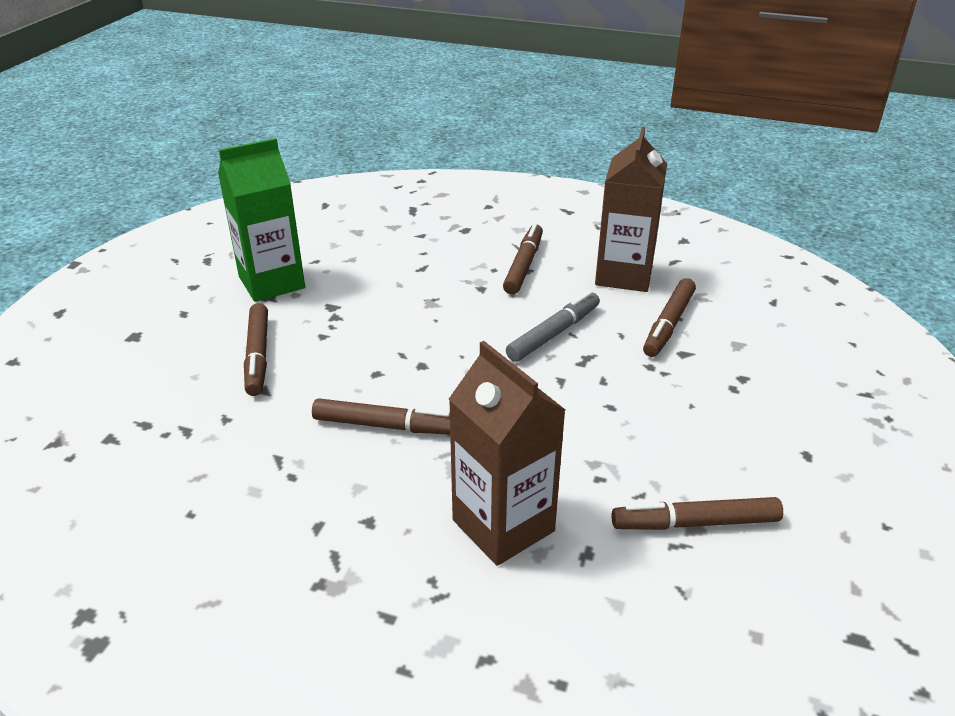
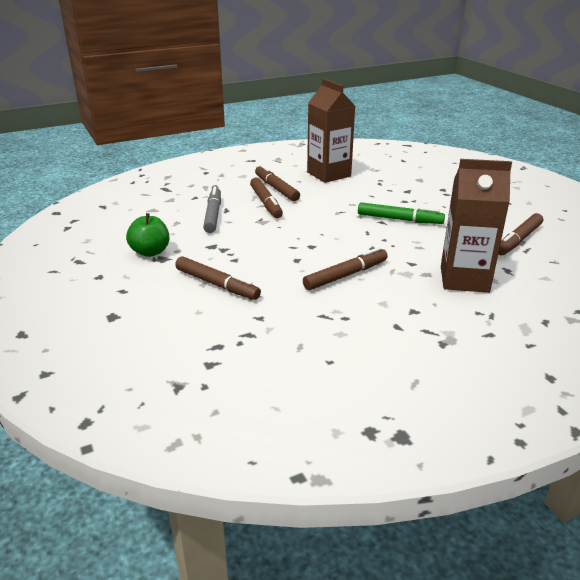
camera: 45 degrees left, 5 degrees down
(272, 282) = (150, 252): green carton -> green apple
(553, 333) = (344, 207): grey marker -> grey marker (213, 215)
(589, 390) = (399, 219): none -> green marker
(669, 324) = (382, 184): brown marker -> brown marker (266, 203)

